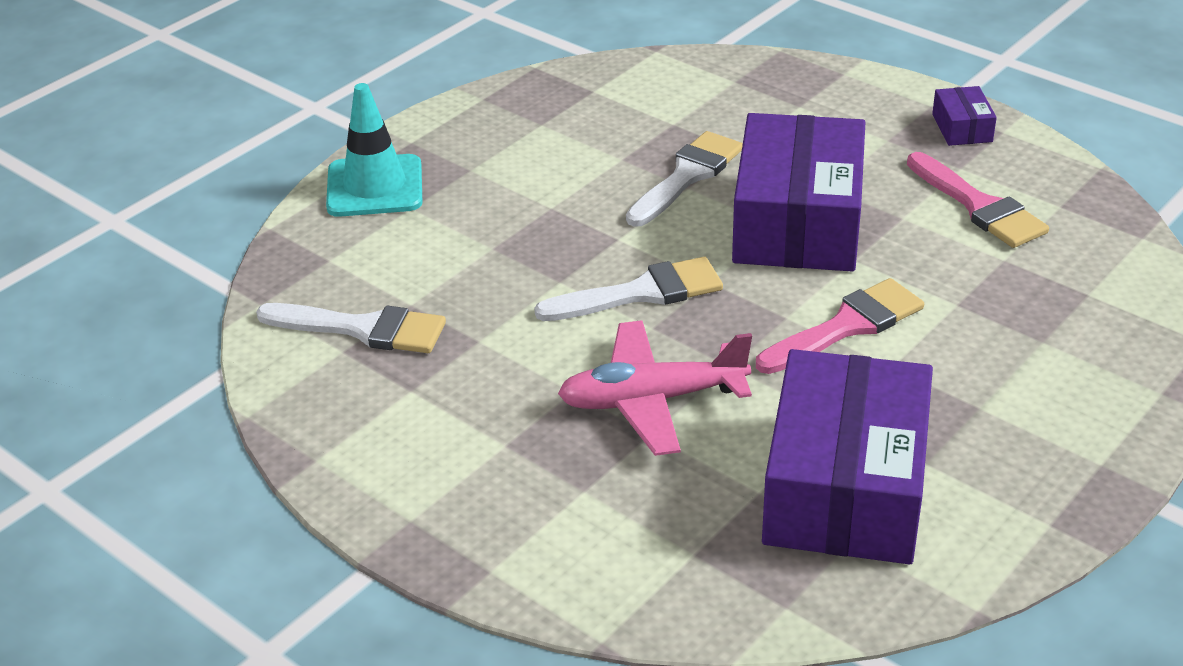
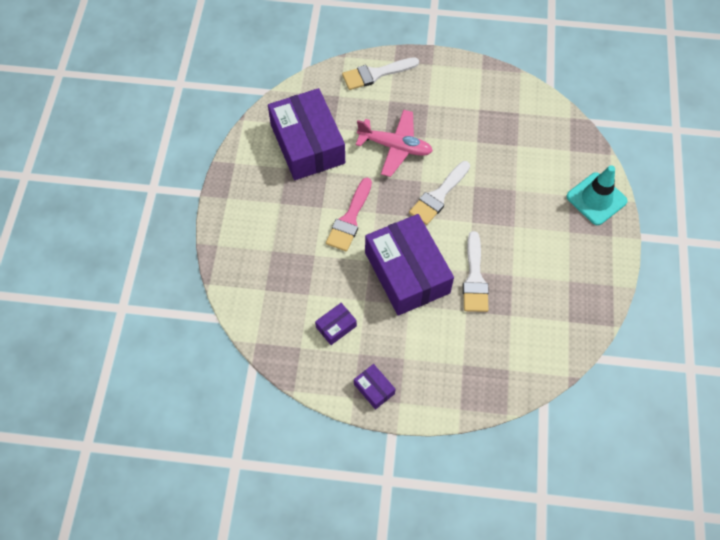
camera: 145 degrees right, 25 degrees up
(363, 329) = (522, 125): white brush -> white brush (376, 74)
(652, 400) = (395, 147): pink plane -> pink plane turned 60 degrees clockwise
(979, 206) = (336, 326): pink brush -> purple box

